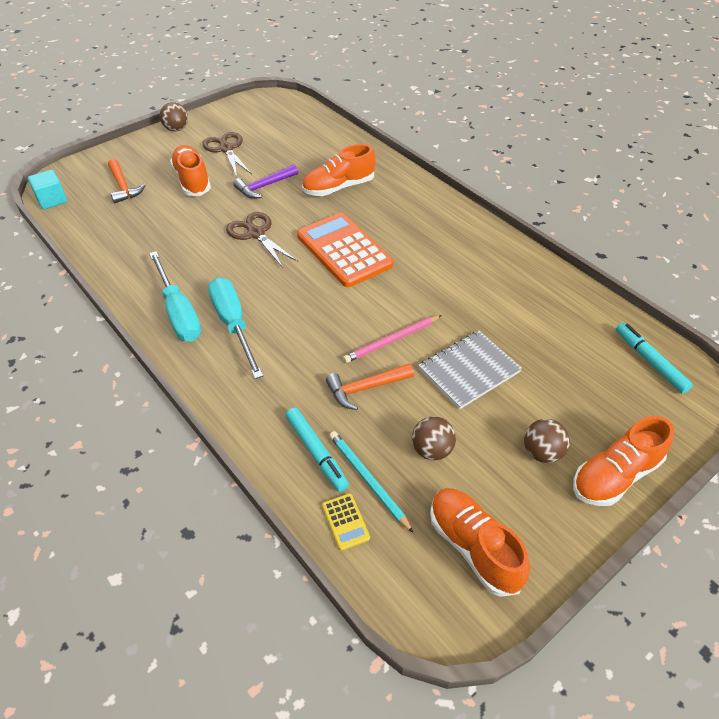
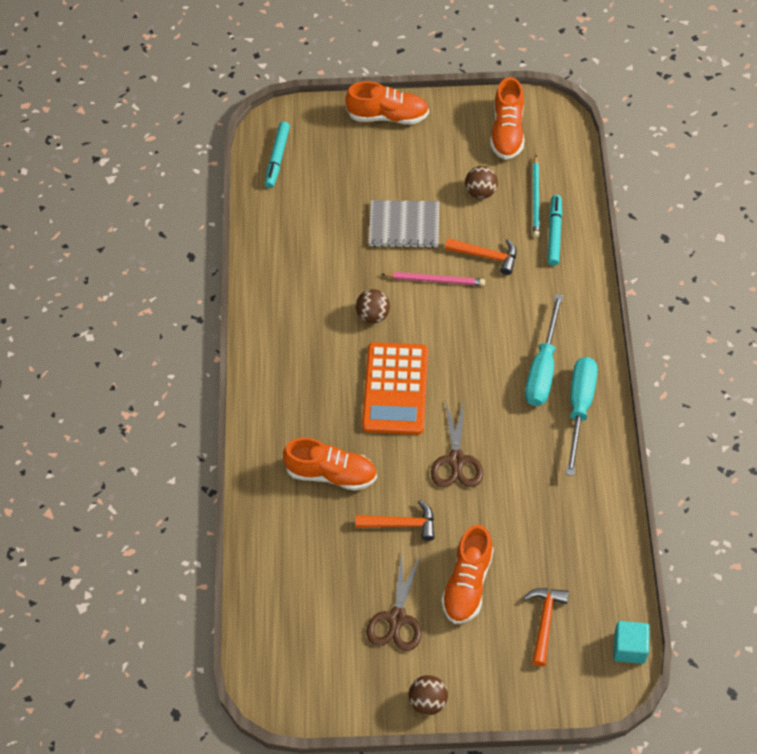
camera: 140 degrees left, 10 degrees up
(264, 186) = (402, 524): purple hammer -> orange hammer
(345, 521) = (568, 185): yellow calculator -> none
(542, 452) = (415, 151): brown ball -> brown ball (373, 315)

